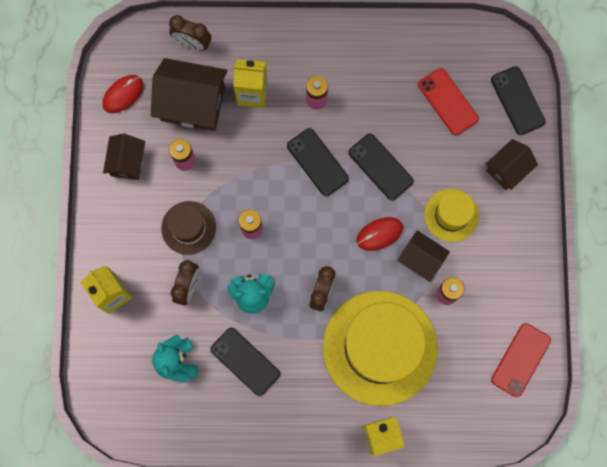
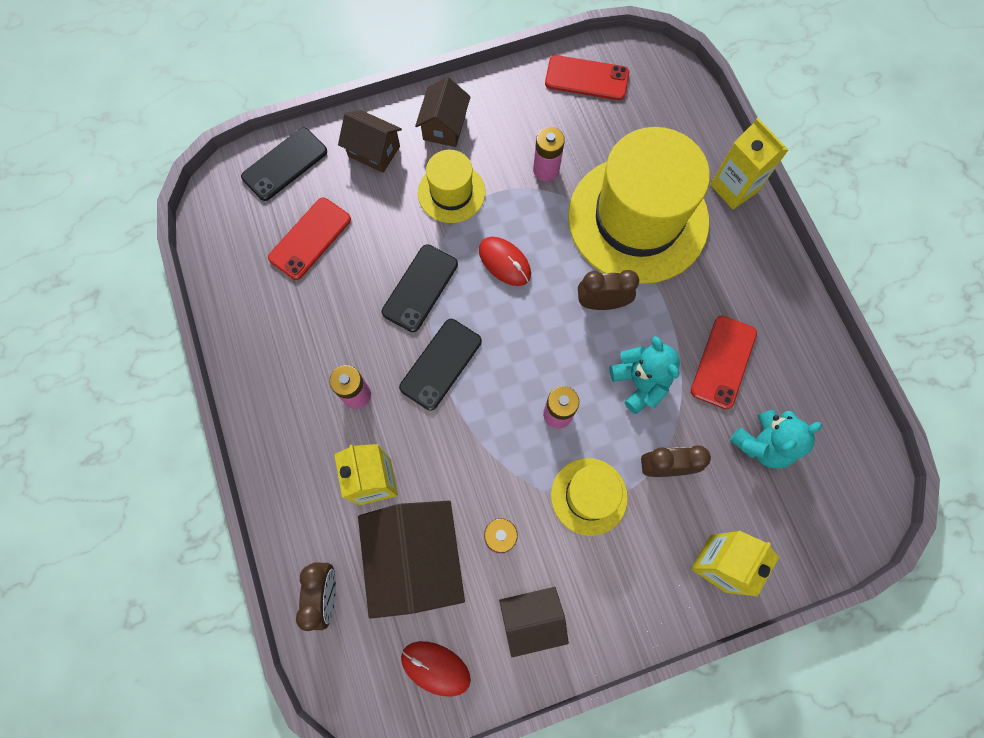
camera: 110 degrees left, 5 degrees down
(188, 227) = (589, 496): brown hat -> yellow hat
(245, 361) = (723, 362): black phone -> red phone
(421, 259) = (517, 208): brown house -> brown house (444, 126)

